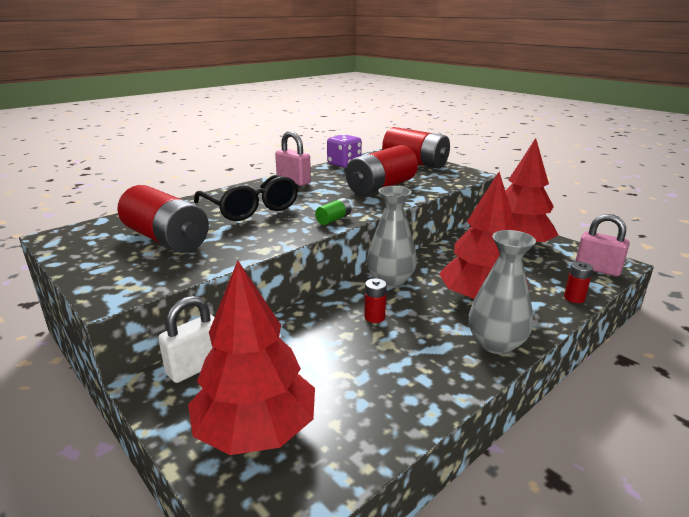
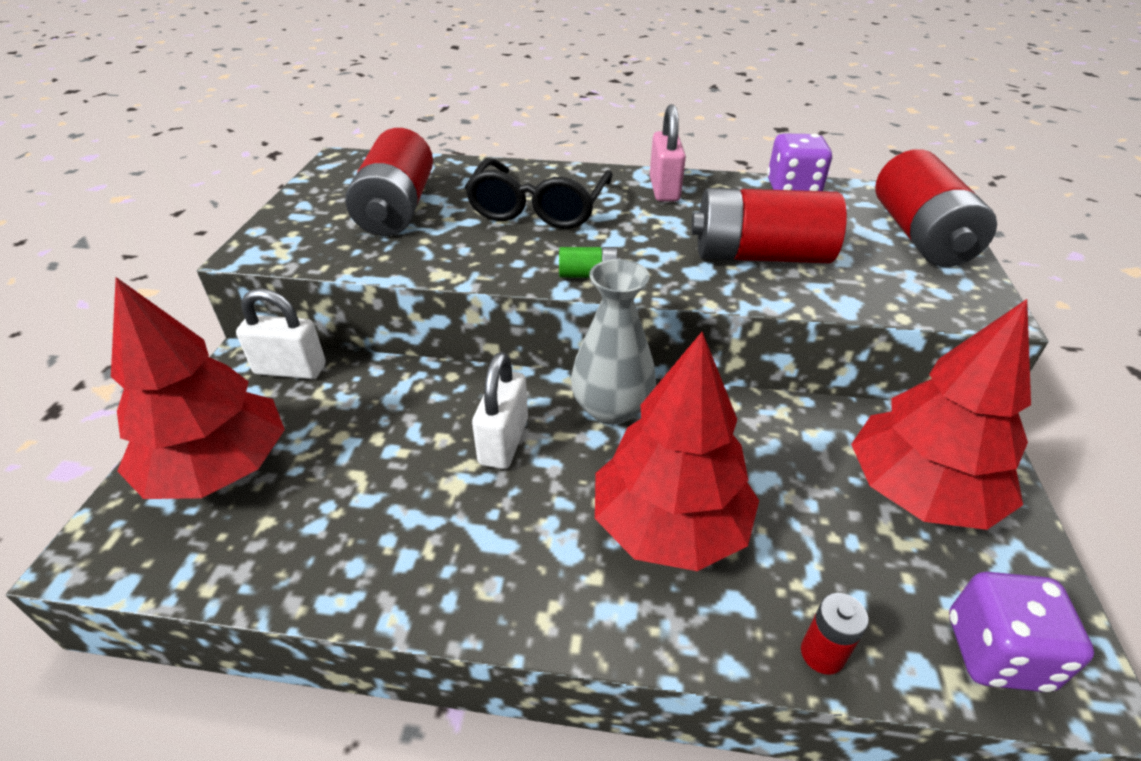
camera: 50 degrees right, 15 degrees up
(374, 317) = (504, 441): red battery -> white padlock
(496, 343) = (558, 600): grey vase -> none
(597, 269) = (996, 652): pink padlock -> purple dice

